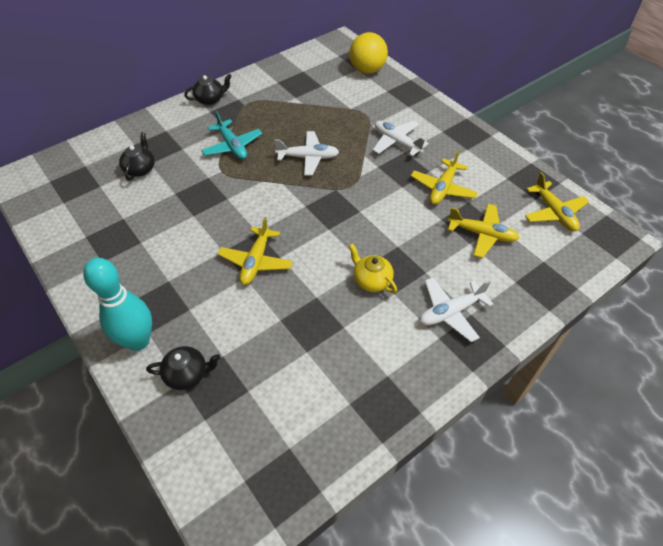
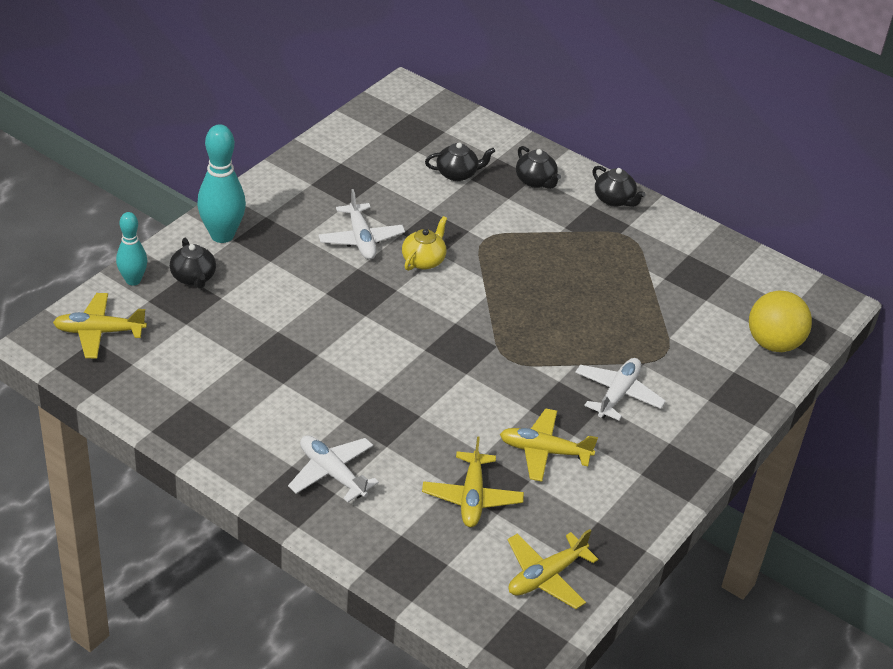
camera: 70 degrees right, 10 degrees down
(170, 430) = (133, 280): none -> turquoise bowling pin
(171, 131) = (535, 181): none -> black teapot
(232, 146) = (533, 239): turquoise plane -> none
(256, 261) = (351, 297): yellow plane -> yellow plane (99, 332)
(308, 157) = (544, 311): white plane -> white plane (361, 239)
(371, 280) = (357, 398): yellow teapot -> yellow teapot (424, 260)

